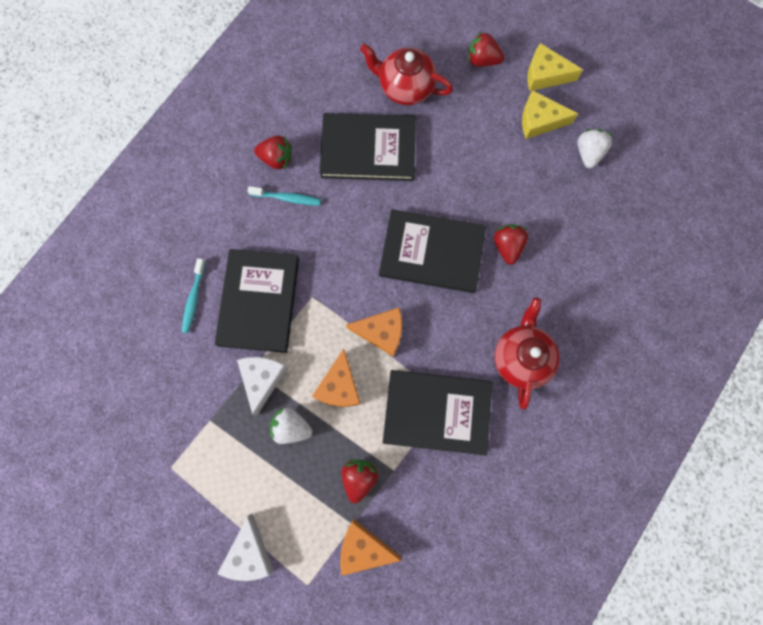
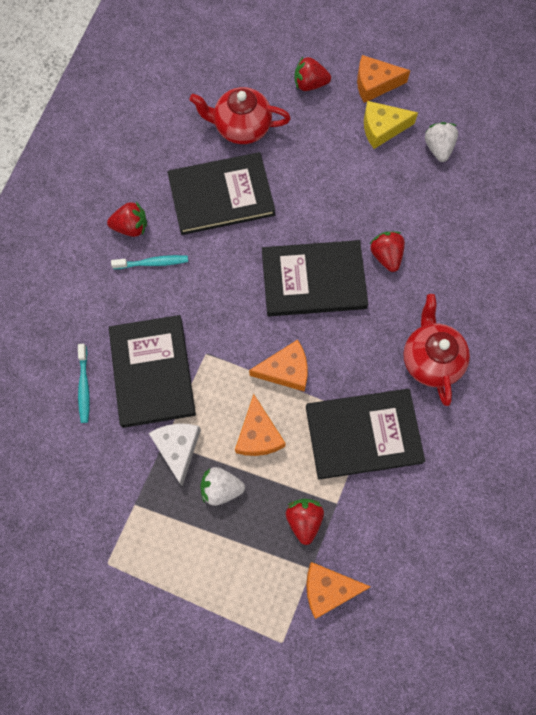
camera: 15 degrees left, 5 degrees down
(249, 552) = (213, 627): white cheese -> none
(545, 75) = (375, 84): yellow cheese -> orange cheese

